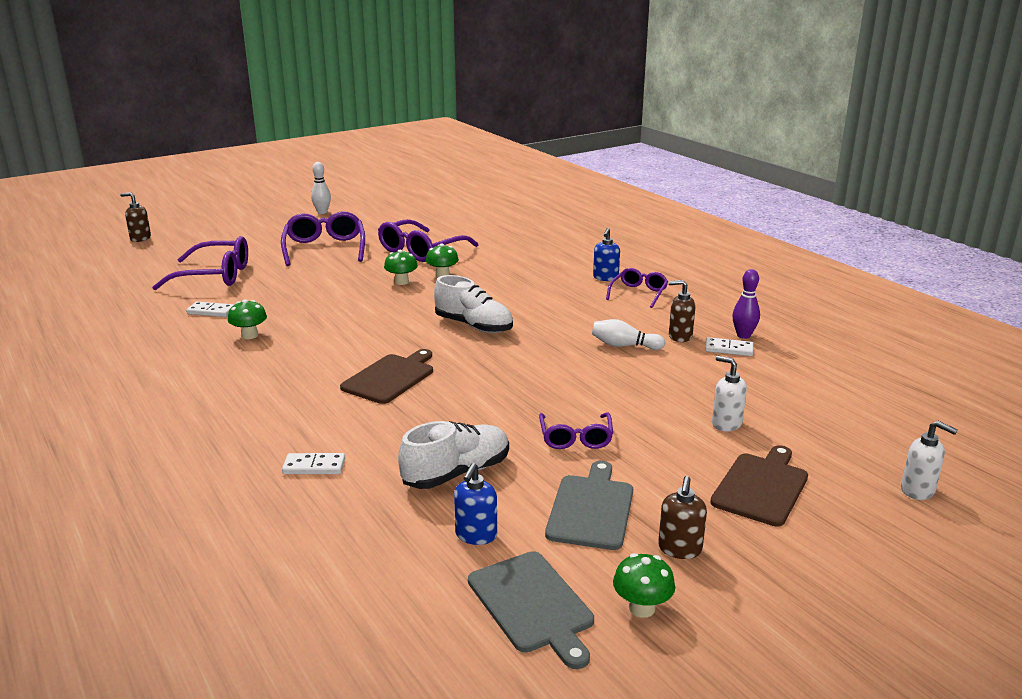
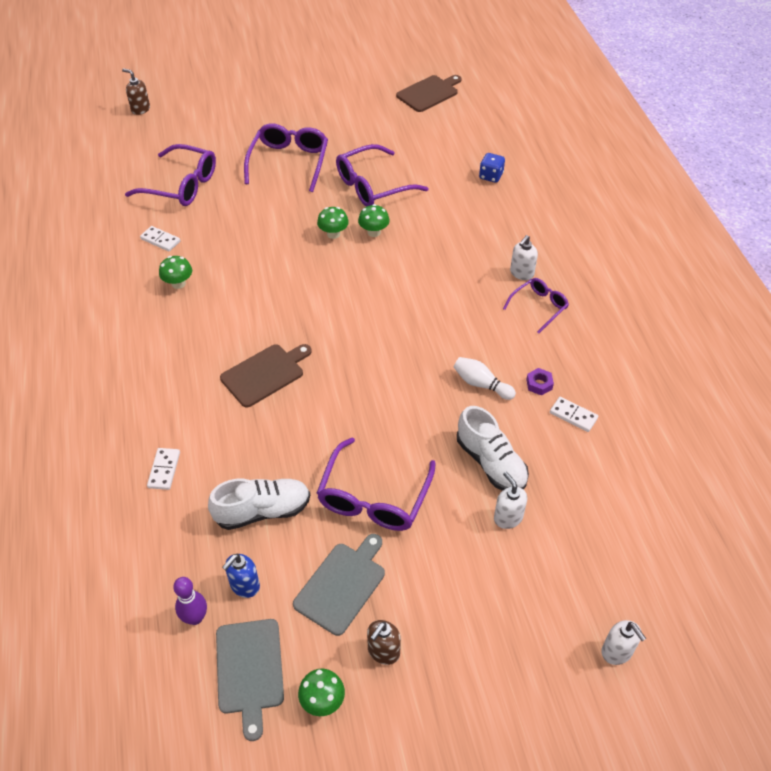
camera: 20 degrees right, 25 degrees up
(314, 466) = (164, 470): white domino -> white domino turned 75 degrees clockwise
(322, 212) = (311, 97): white bowling pin -> none
(474, 326) = (365, 319): white shoe -> white shoe (491, 463)
(531, 232) = (491, 176): none -> blue dice
(575, 438) = (374, 497): purple glasses -> purple glasses, size x1.71
(605, 278) = (521, 273): blue soap dispenser -> white soap dispenser
(679, 336) = (539, 384): brown soap dispenser -> purple nut
(743, 335) = (599, 399): purple bowling pin -> purple bowling pin (195, 618)
(761, 487) = (489, 604): brown cutting board -> brown cutting board (429, 93)

